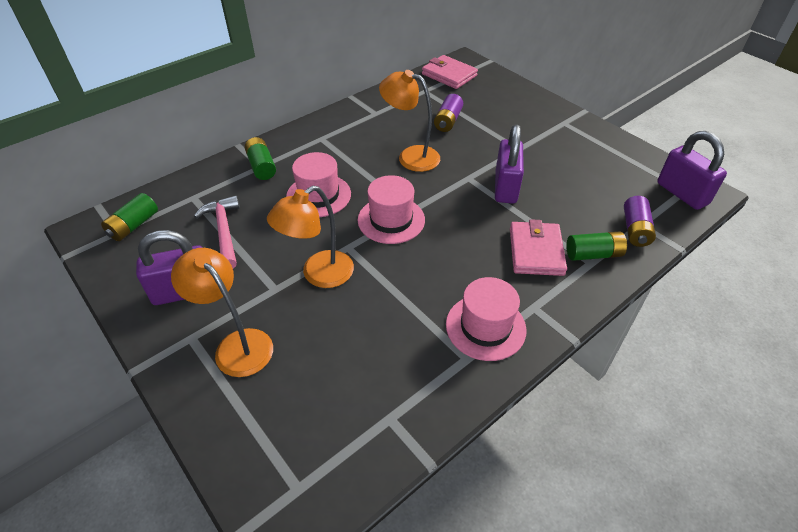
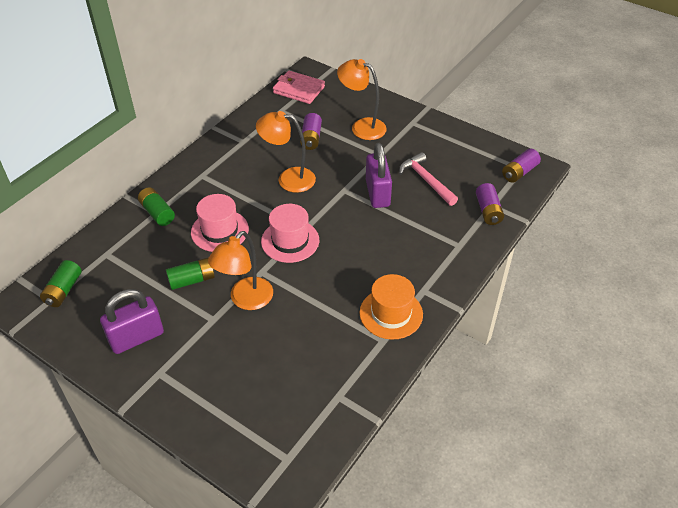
camera: 15 degrees left, 0 degrees up
(224, 231) = (148, 279): pink hammer -> pink hammer (426, 180)
(237, 344) = (200, 370): orange lamp -> orange lamp (362, 126)
(485, 327) = (391, 313): pink hat -> orange hat
(536, 251) = (415, 245): pink wallet -> none
(593, 254) = (460, 238): green battery -> green battery (192, 280)
(682, 193) = (519, 172): purple padlock -> purple battery

